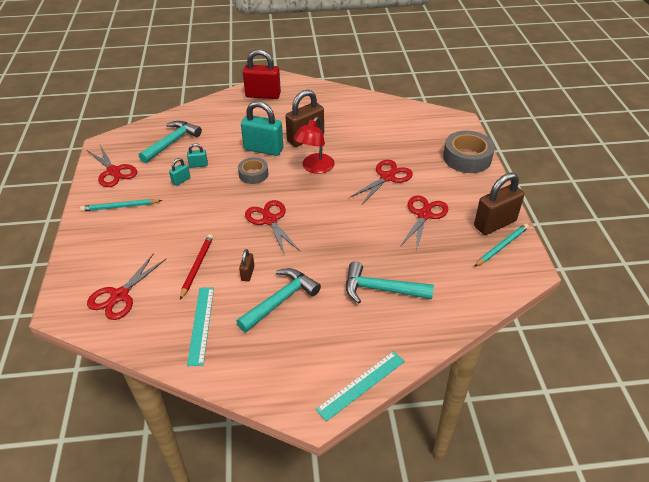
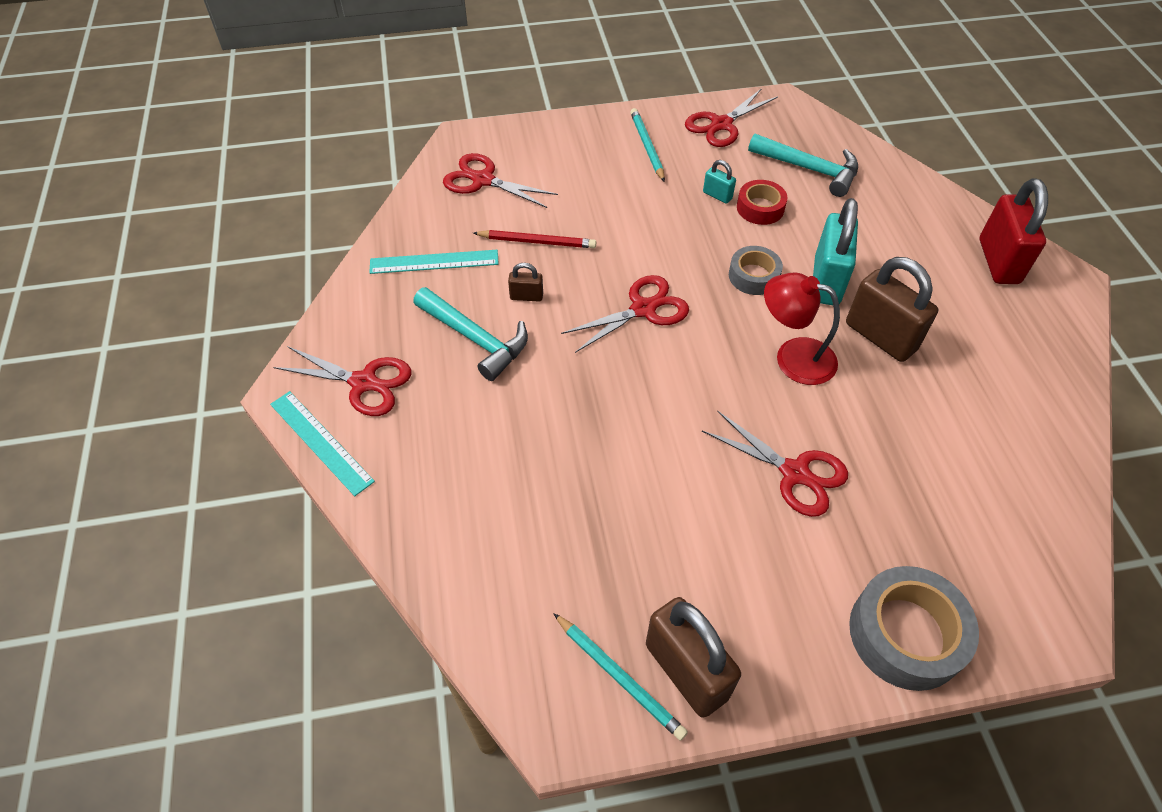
camera: 85 degrees right, 10 degrees up
(198, 165) = (760, 208): turquoise padlock -> red tape
(380, 289) = (498, 464): turquoise hammer -> none
(424, 215) = (692, 536): red scissors -> red scissors (364, 383)

